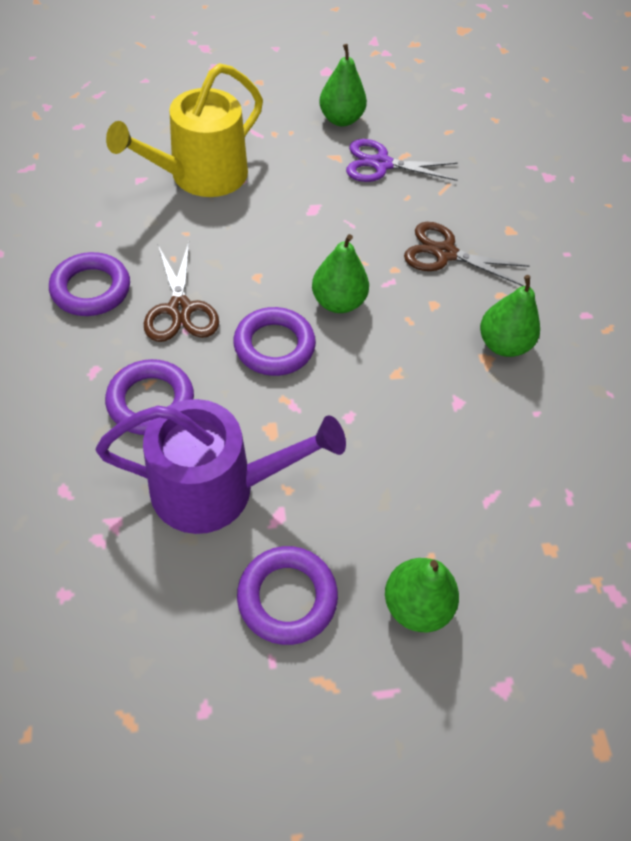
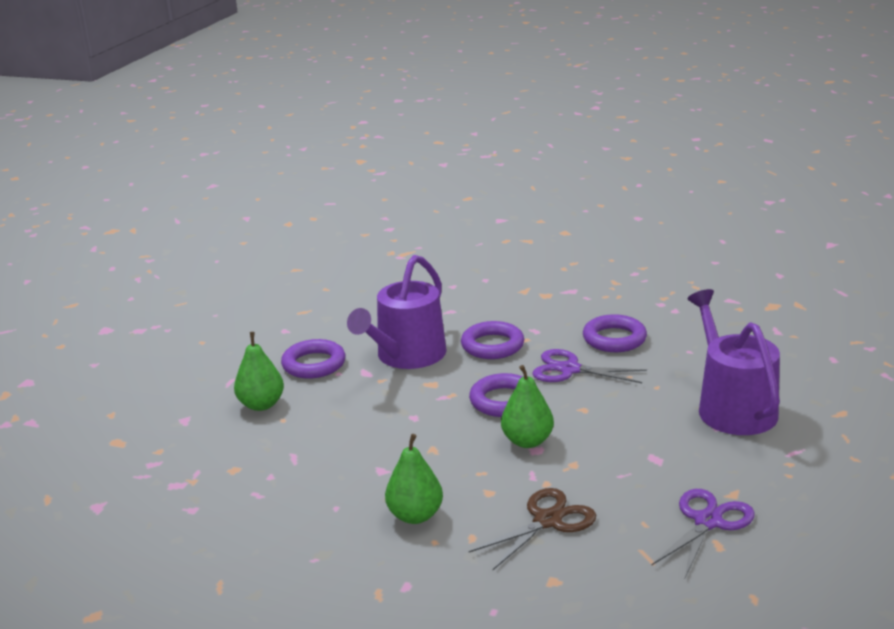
camera: 125 degrees right, 30 degrees down
(180, 309) = (570, 369): brown scissors -> purple scissors
(201, 176) = (732, 407): yellow watering can -> purple watering can
(341, 119) = (803, 516): green pear -> none

